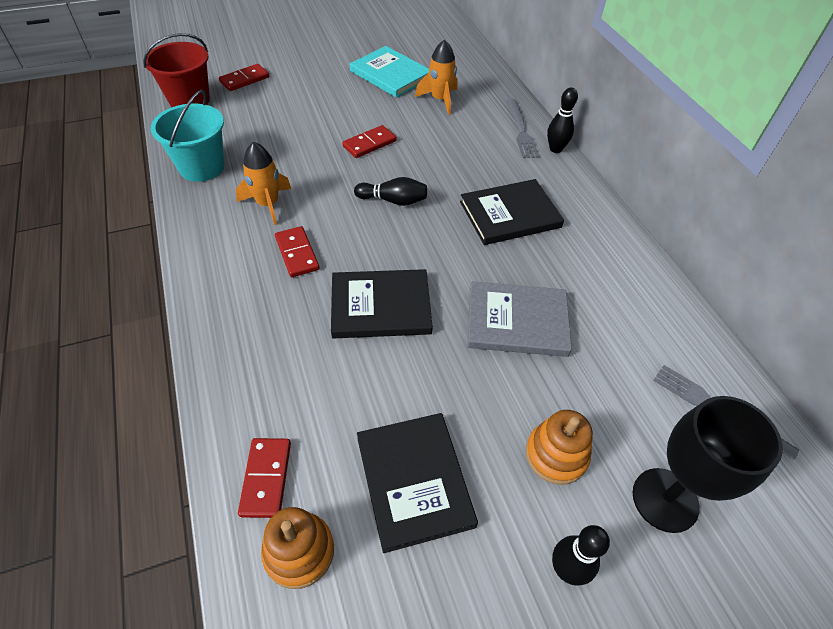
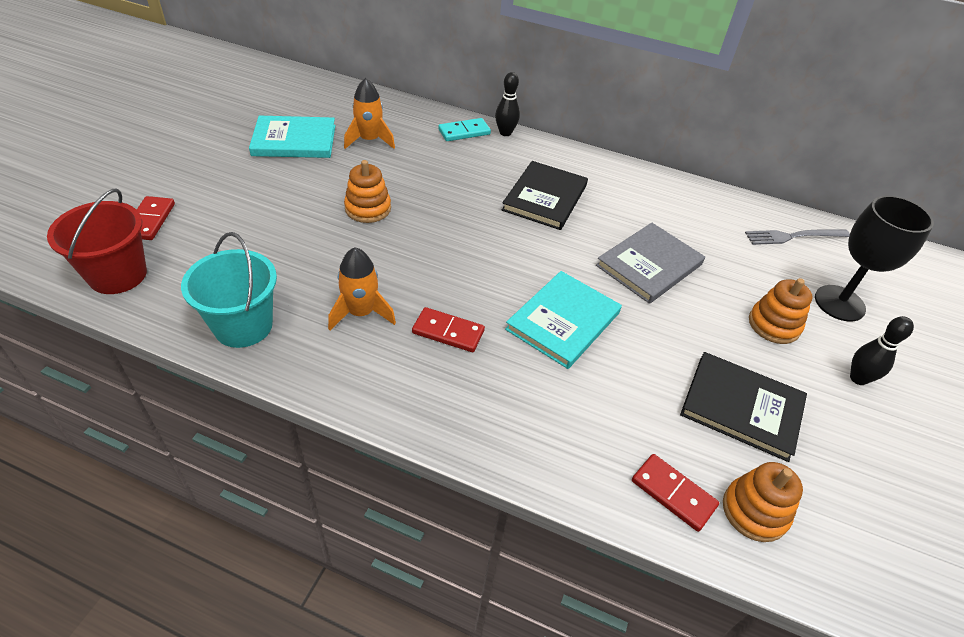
camera: 50 degrees left, 5 degrees down
(369, 144) = (368, 208): red domino -> orange stacking toy
(381, 306) = (563, 321): black book -> turquoise book
(393, 200) = (455, 240): black bowling pin -> none
(521, 130) = (464, 132): grey fork -> turquoise domino

